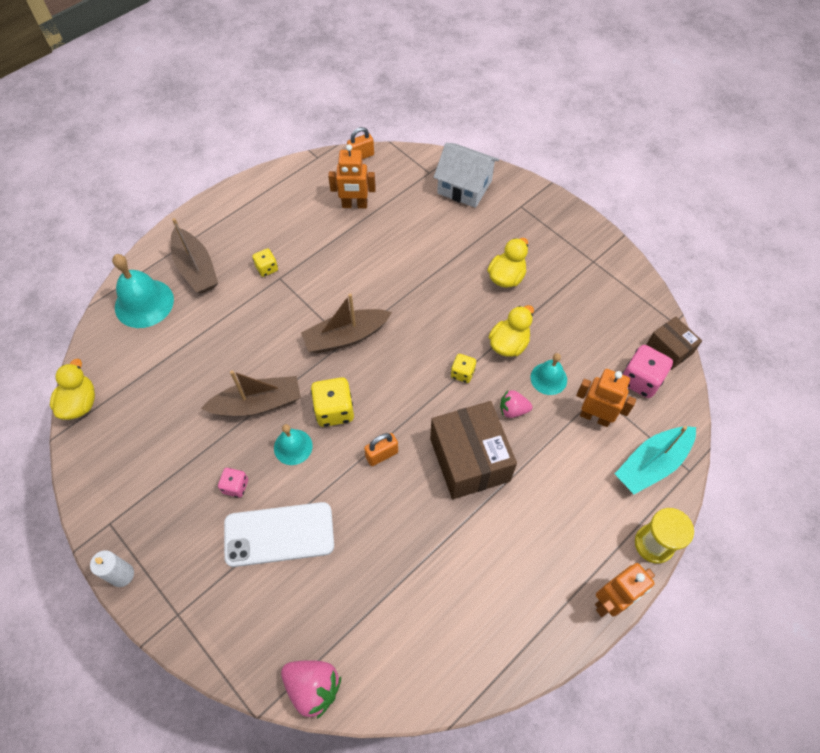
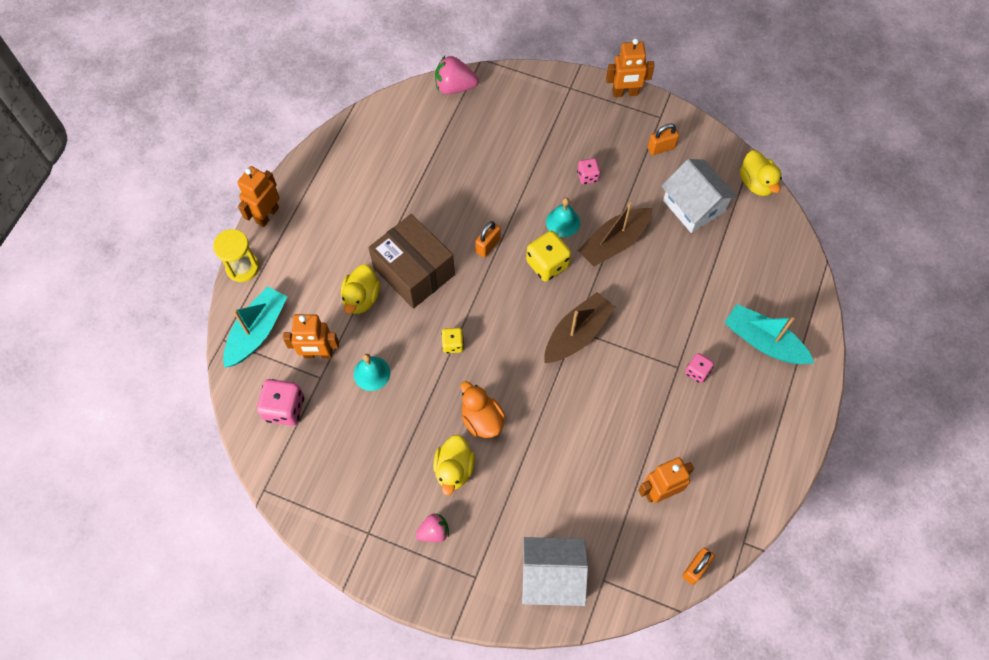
camera: 155 degrees right, 5 degrees up
(122, 575) = (625, 93): white candle -> orange robot
(138, 485) = (661, 148): none -> orange padlock
(144, 303) = (781, 286): turquoise bell -> none
(157, 407) = (694, 206): none -> white house
(196, 268) = (763, 341): brown boat -> turquoise boat
(267, 268) = (697, 372): yellow dice -> pink dice
(279, 534) = (533, 159): white phone -> none
(466, 303) = (482, 419): none -> orange duck
(508, 344) = (422, 392): yellow duck -> yellow duck (361, 298)
(513, 410) = (393, 329): pink strawberry -> pink strawberry (434, 531)
(669, 349) = (263, 455): brown box -> none

